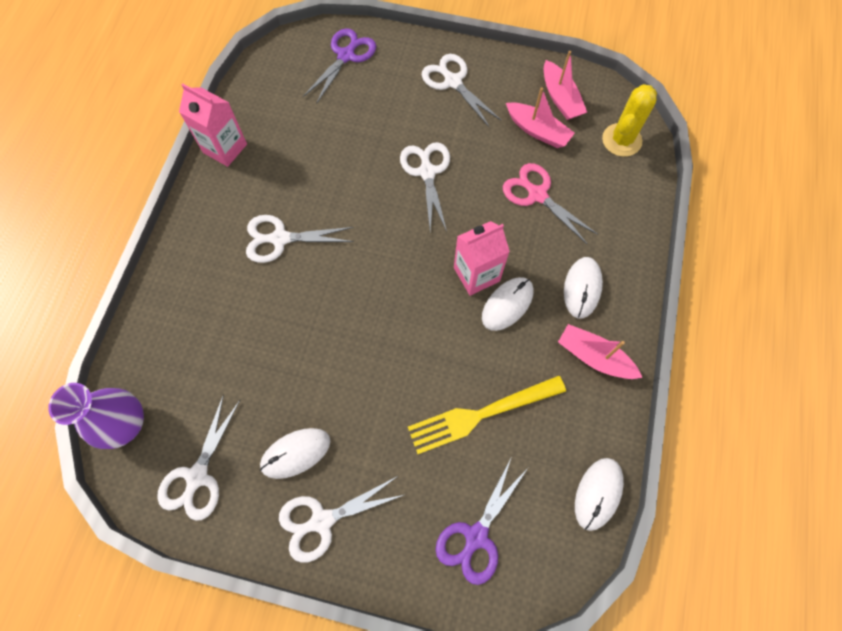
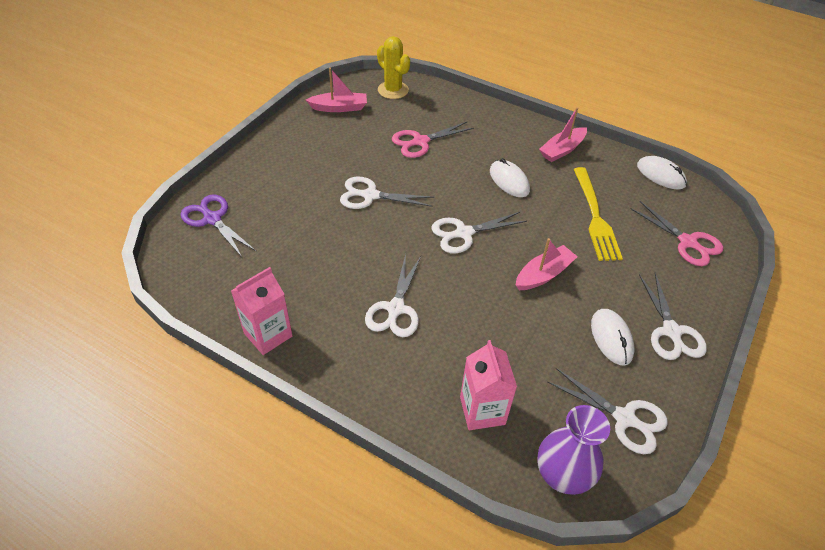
camera: 75 degrees left, 20 degrees down
(453, 82) = (287, 159): white scissors -> white scissors (464, 233)
(476, 274) = (478, 190): pink carton -> pink carton (482, 410)
(476, 536) = (687, 242): purple scissors -> pink scissors
(537, 131) = (363, 126): pink boat -> pink boat (543, 274)
(582, 288) = (507, 141): white mouse -> none

